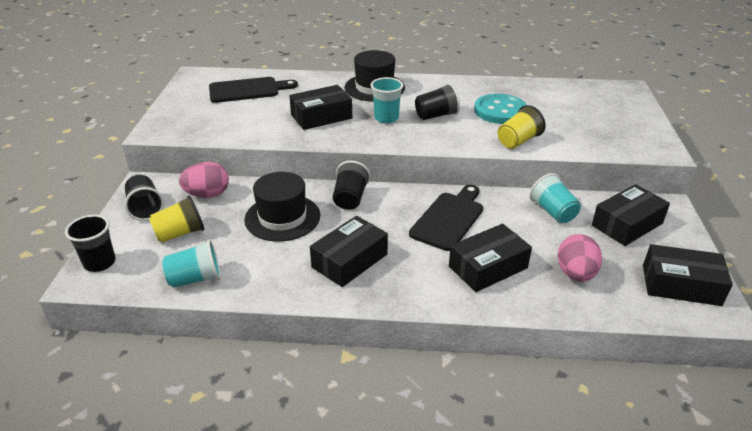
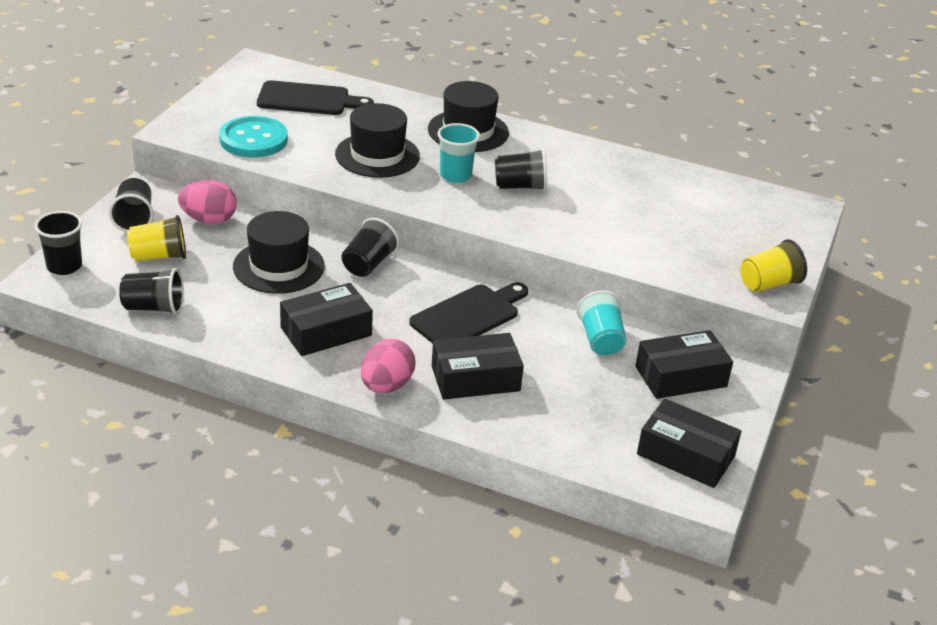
camera: 15 degrees right, 0 degrees up
(196, 279) = (154, 307): turquoise cup -> black cup
(321, 116) = (377, 155): black box -> black hat
(500, 111) = (607, 199): turquoise button -> turquoise button (253, 140)
(518, 141) = (598, 243): yellow cup -> yellow cup (769, 284)
(575, 274) = (571, 411): pink egg -> pink egg (386, 386)

